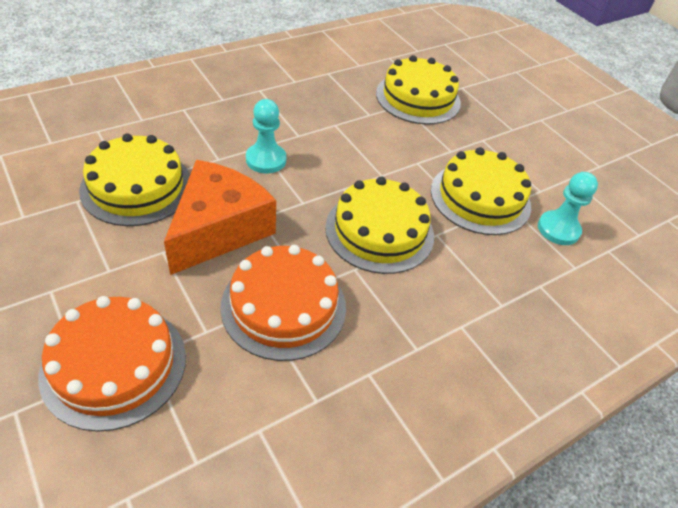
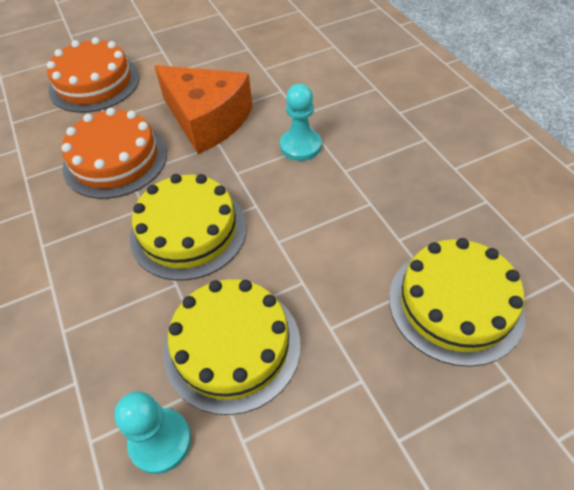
camera: 105 degrees right, 5 degrees up
(137, 187) = (262, 73): yellow cake -> none

